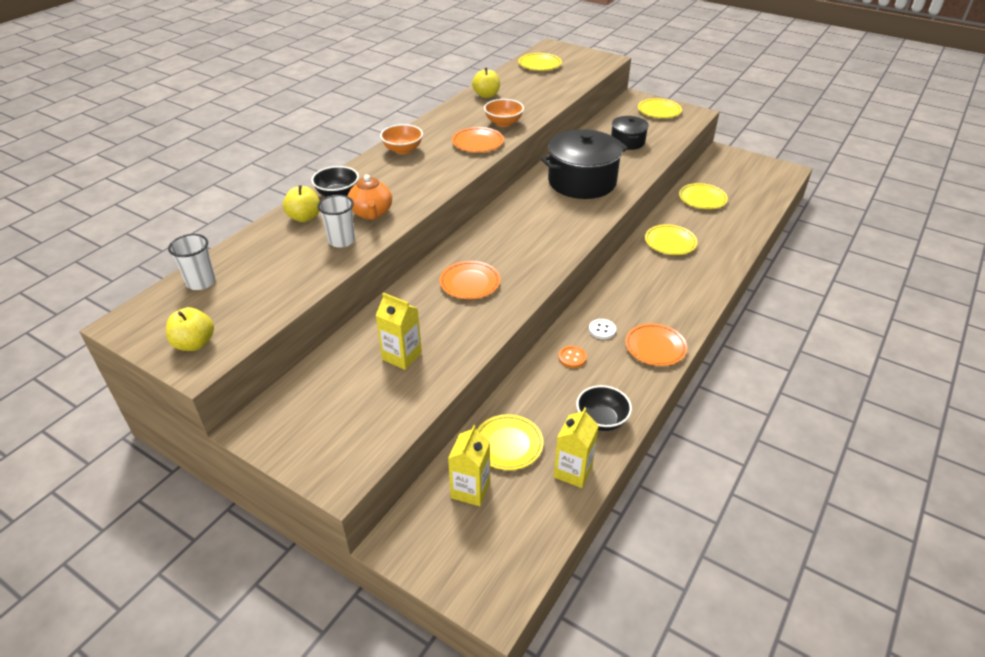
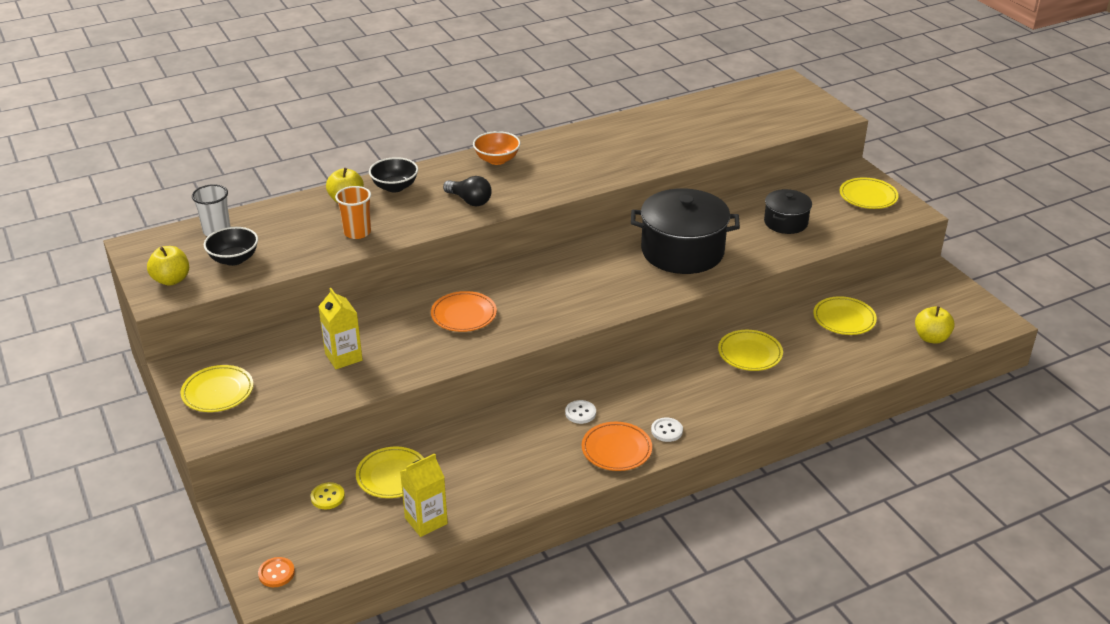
camera: 30 degrees right, 5 degrees down
(341, 241) = (357, 232): white cup -> orange cup
(371, 213) = (407, 215): orange teapot -> none
(413, 186) = (469, 201): none -> black light bulb
(470, 490) = (327, 497): yellow carton -> yellow button
(477, 143) = (578, 174): orange plate -> none
(486, 95) = (644, 123): yellow apple -> yellow apple (931, 338)
(503, 123) = (628, 160): orange bowl -> none
(539, 64) = (744, 101): yellow plate -> yellow plate (218, 392)
(572, 358) = (524, 427): orange button -> orange button (276, 573)
(601, 420) = (495, 491): black bowl -> black bowl (234, 259)
(674, 318) = (666, 431): none -> white button

